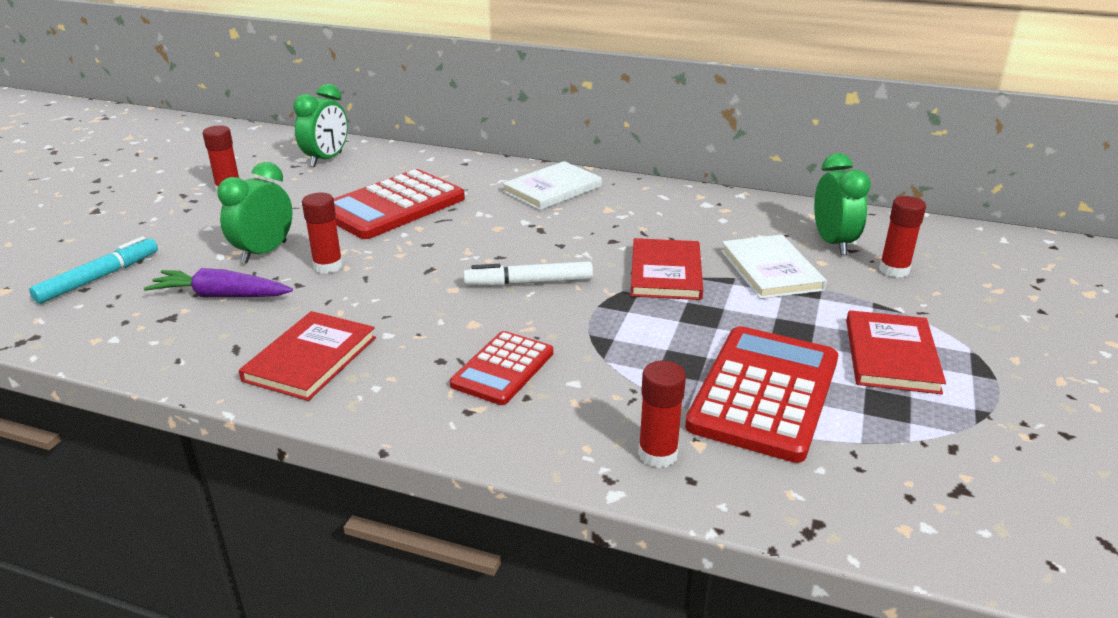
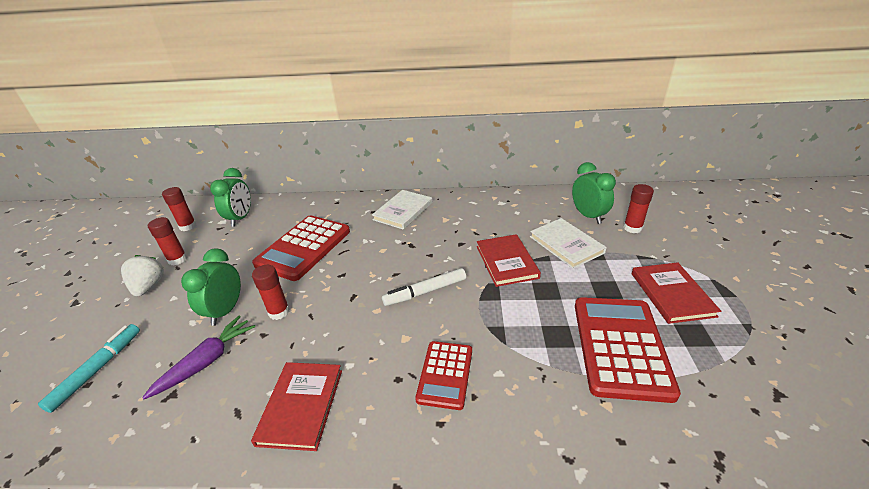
camera: 15 degrees left, 5 degrees up
(184, 211) = (149, 287): none -> white strawberry
(221, 296) = (207, 361): purple carrot -> purple carrot turned 135 degrees clockwise
(657, 454) = (587, 424): red glue stick -> red glue stick (188, 226)

